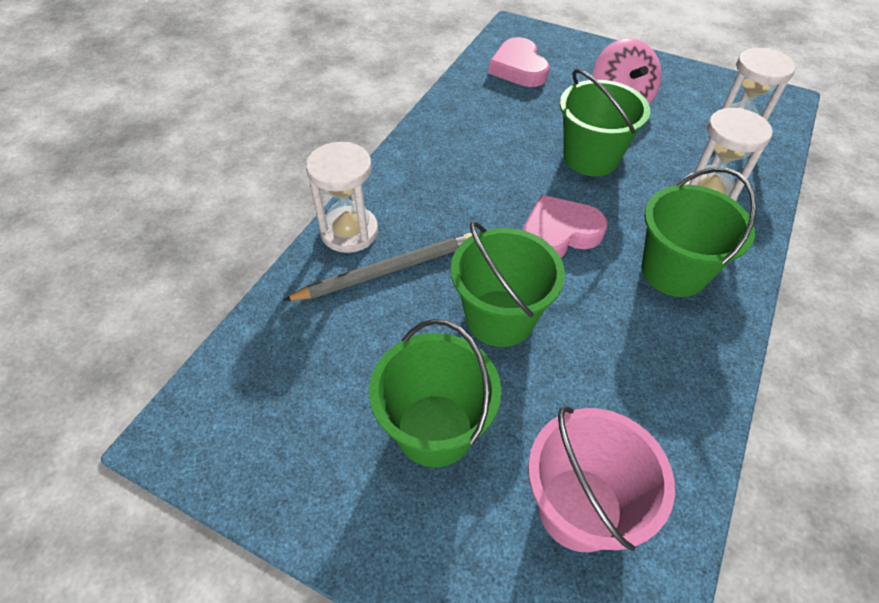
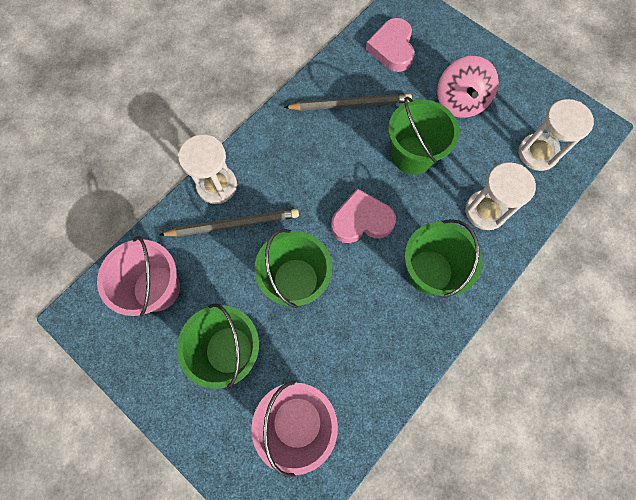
camera: 15 degrees right, 20 degrees up
(295, 371) = (156, 288): none -> pink bucket
(492, 123) = (350, 104): none -> grey pencil

